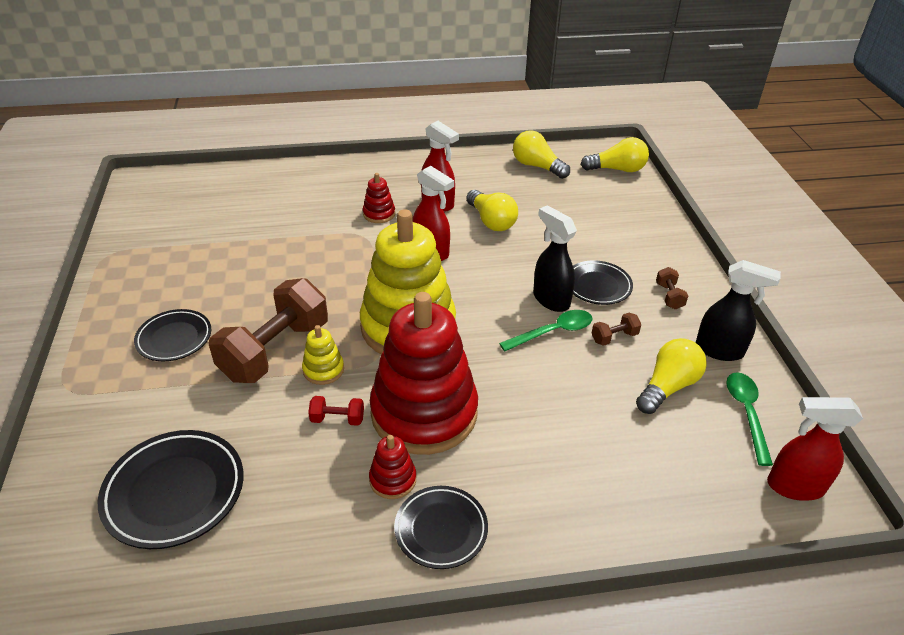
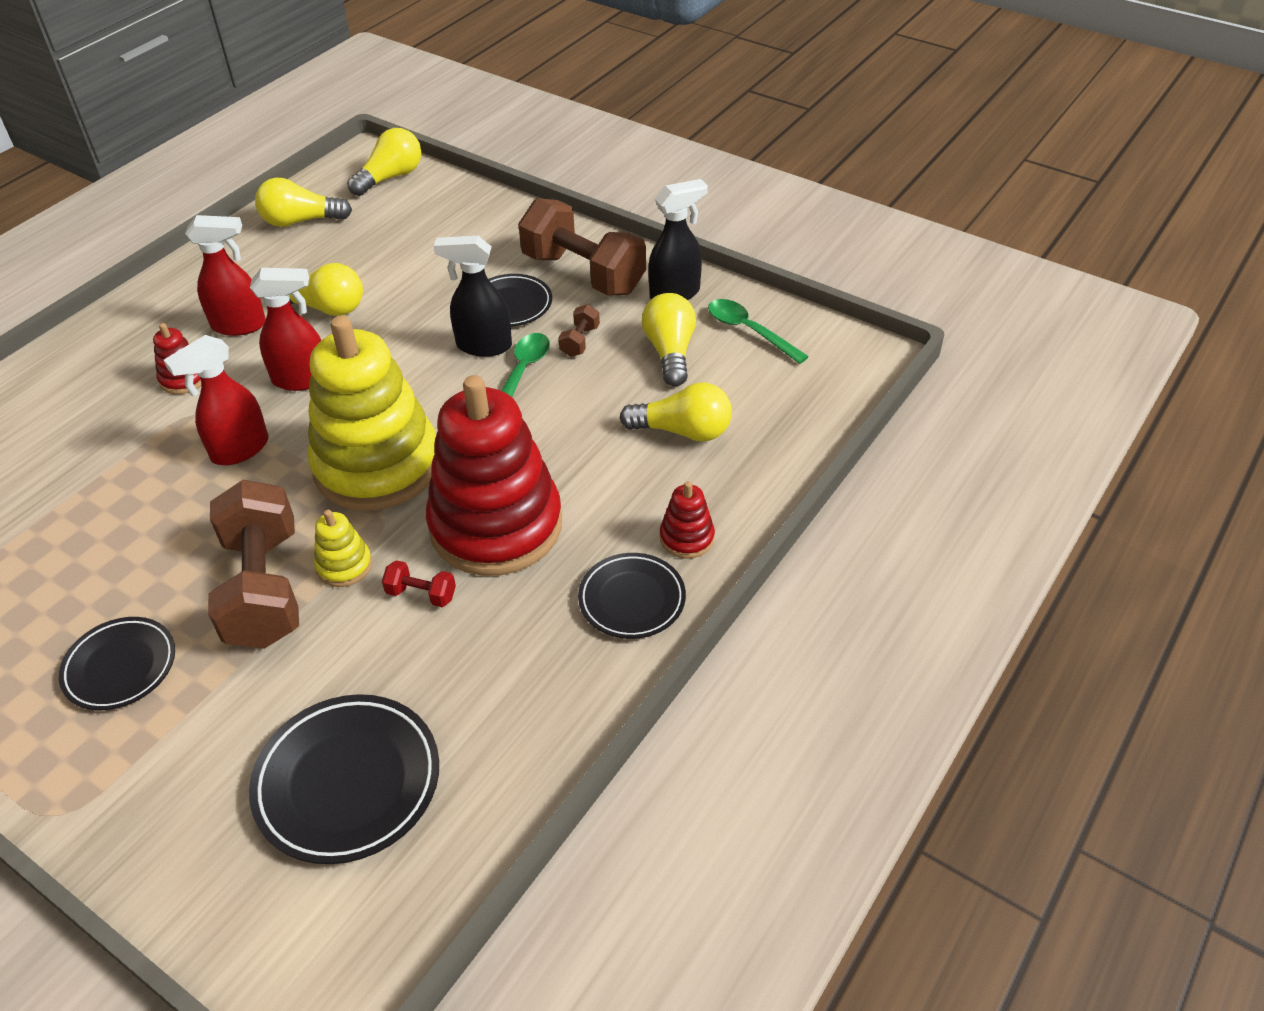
camera: 45 degrees left, 5 degrees up
(337, 419) = (421, 594): red dumbbell -> red dumbbell turned 60 degrees clockwise
(393, 479) = (542, 598): red stacking toy -> red stacking toy (686, 538)
(612, 446) = (683, 431): none -> yellow light bulb
(669, 296) = (583, 273): brown dumbbell -> brown dumbbell, size x2.43
(794, 486) = (837, 361): red spray bottle -> red spray bottle (239, 450)

